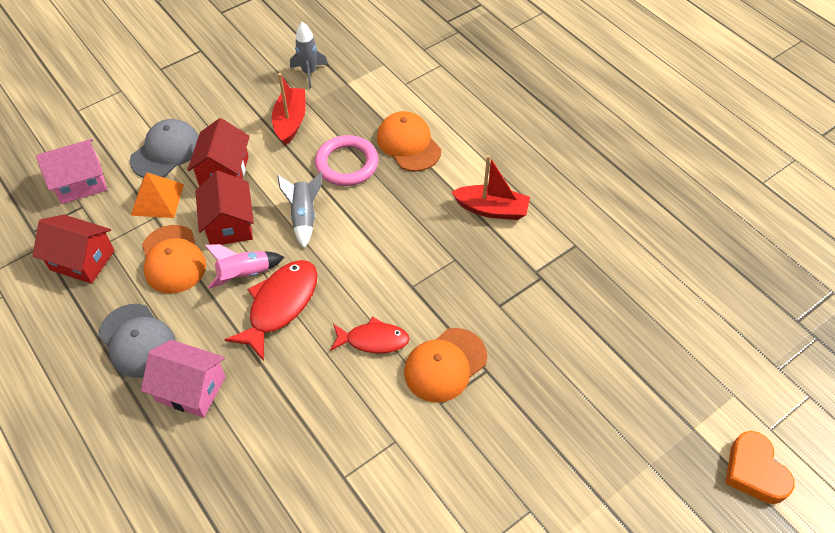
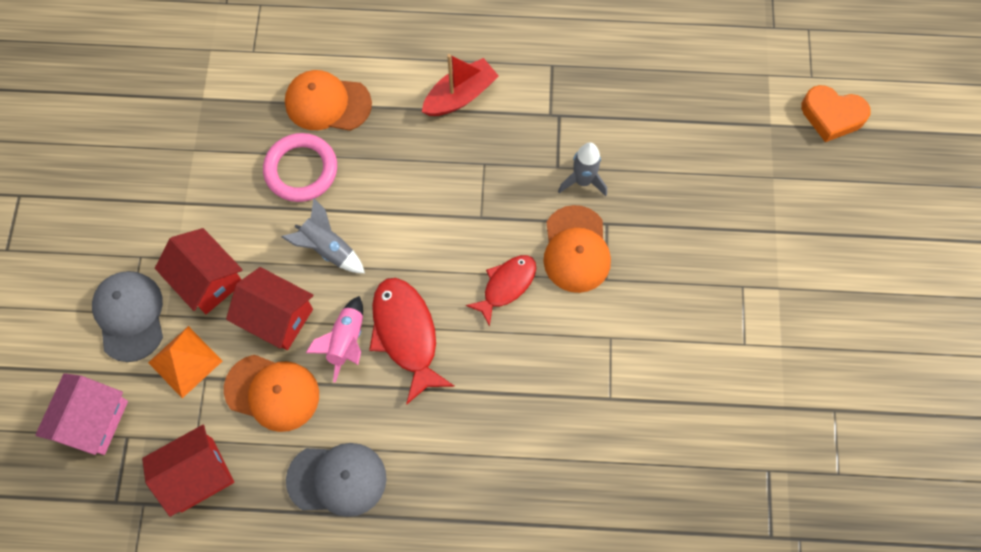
camera: 50 degrees left, 15 degrees up
(191, 389) = (428, 464): pink house -> none
(290, 121) = (202, 180): red boat -> none
(309, 73) = (155, 120): grey rocket -> grey rocket (583, 181)

